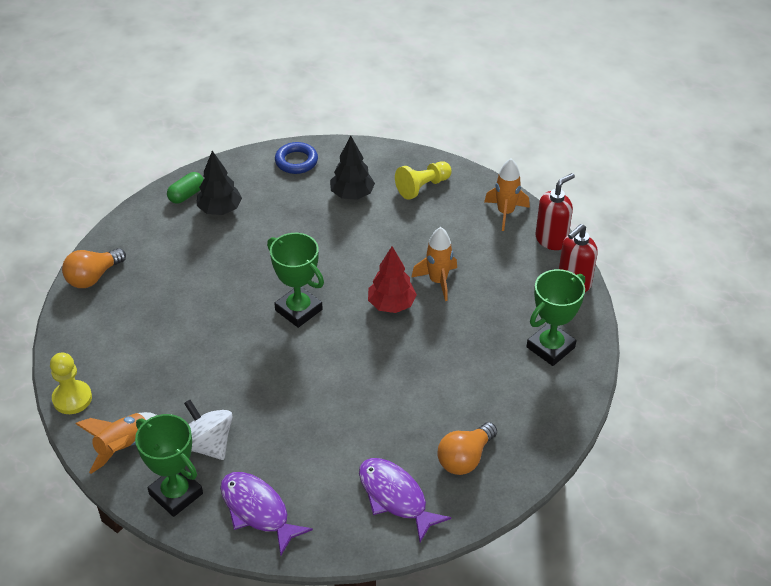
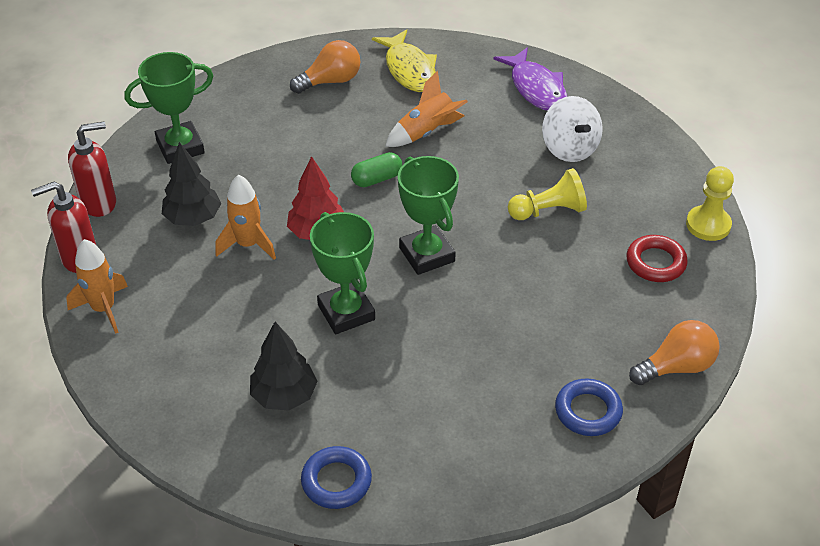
camera: 160 degrees left, 0 degrees up
(115, 352) = (655, 262): none -> red ring
(123, 446) = (656, 167): orange rocket -> orange rocket (426, 132)
(151, 234) = (588, 411): none -> blue ring
(176, 494) = (609, 117): green trophy -> green trophy (346, 312)
(186, 195) = (523, 467): green capsule -> green capsule (377, 179)
(220, 209) = (480, 425): black tree -> black tree (193, 218)
(395, 497) = (409, 69): purple fish -> yellow fish
(422, 187) = (181, 379): yellow pawn -> yellow pawn (548, 211)

